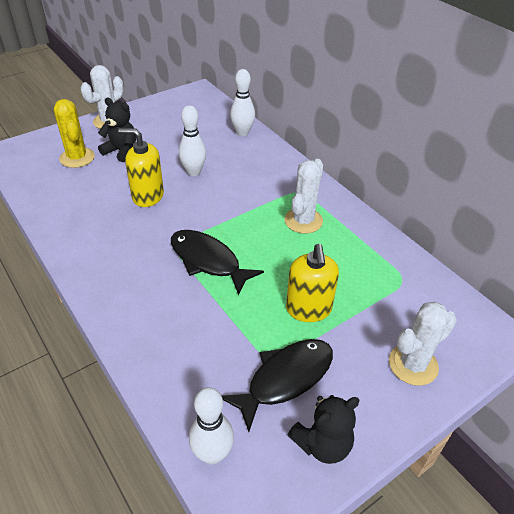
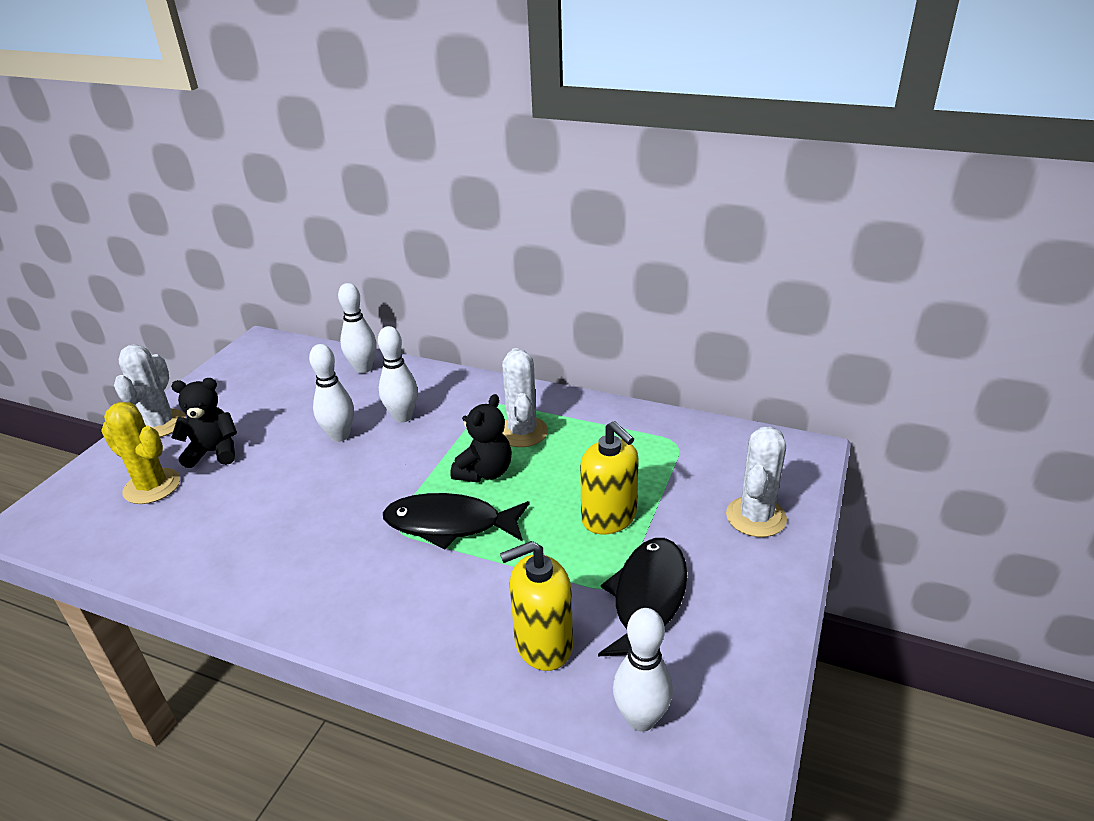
camera: 30 degrees left, 10 degrees down
(147, 196) = (302, 489): yellow soap dispenser -> yellow soap dispenser (543, 644)
(239, 176) = (402, 417): none -> white bowling pin
(322, 444) = (740, 639): black teddy bear -> black teddy bear (485, 472)

